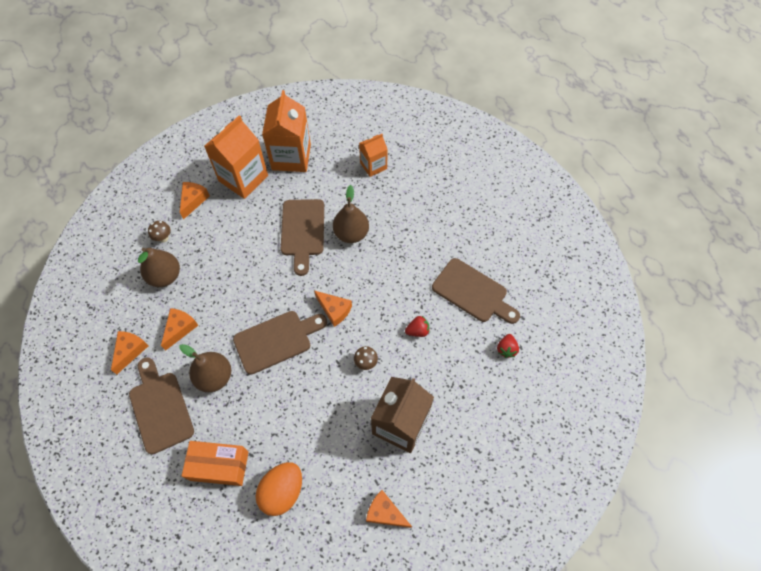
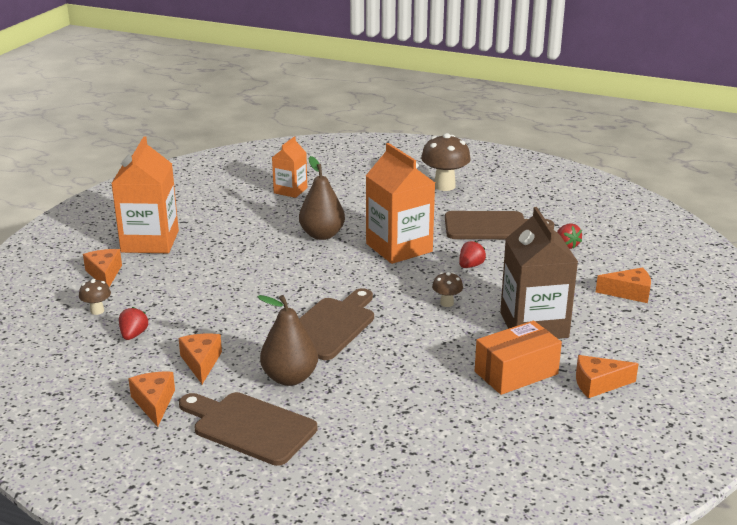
camera: 35 degrees left, 35 degrees down
(165, 276) = (133, 335): brown pear -> red strawberry
(219, 466) = (379, 435): orange box -> orange box (516, 373)
(282, 491) = (475, 419): orange egg -> none
(291, 157) = (190, 212): orange carton -> orange carton (399, 248)
(302, 231) = (266, 251): brown cutting board -> none
(334, 310) = (368, 285): orange cheese -> orange cheese (629, 293)
(484, 220) = (444, 186): none -> brown mushroom

